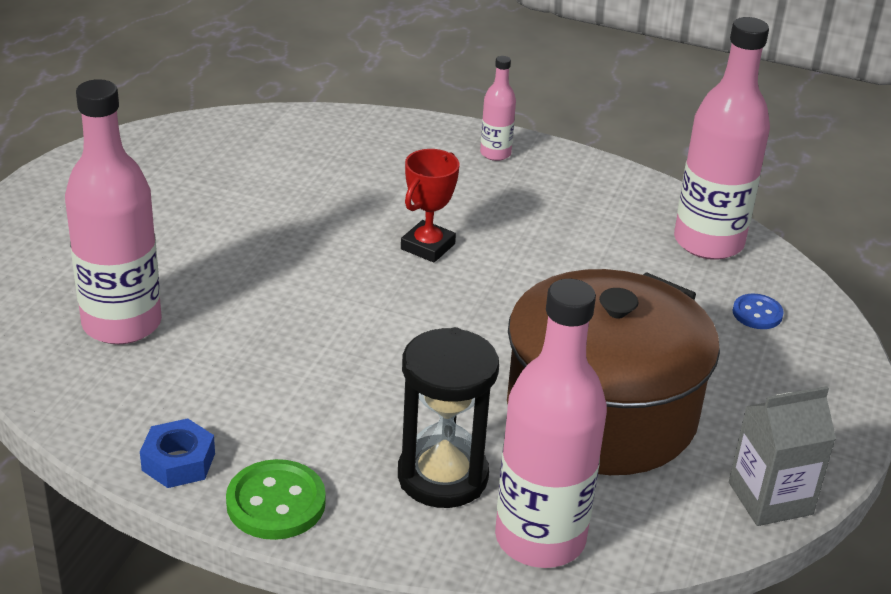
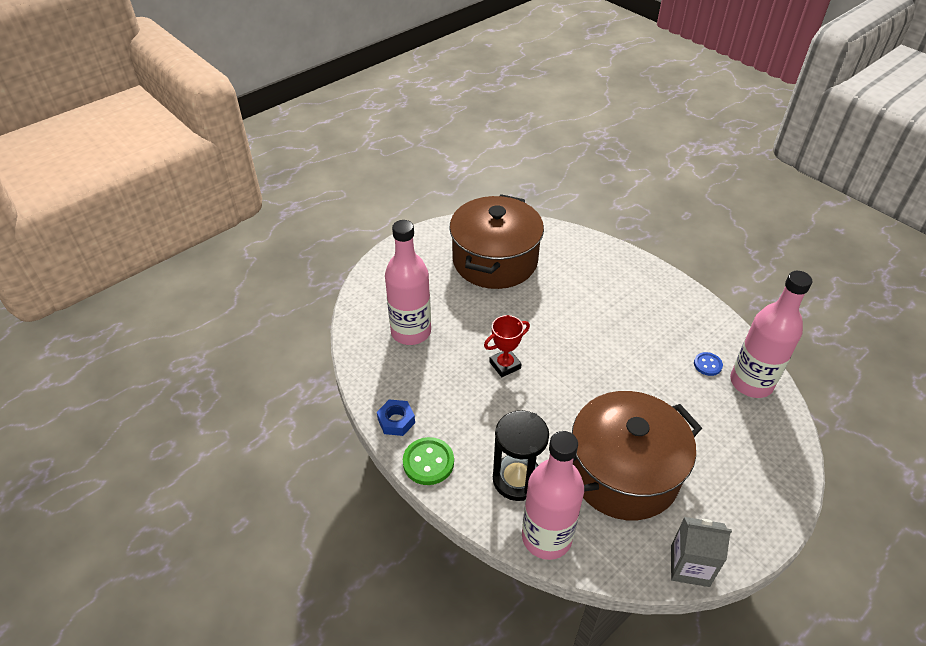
camera: 30 degrees right, 10 degrees up
(210, 183) = (495, 260): none -> brown pot
(428, 246) = (586, 334): red trophy -> red trophy (505, 365)
(495, 153) = (656, 285): pink bottle -> none
(757, 313) = (753, 441): blue button -> blue button (707, 365)

